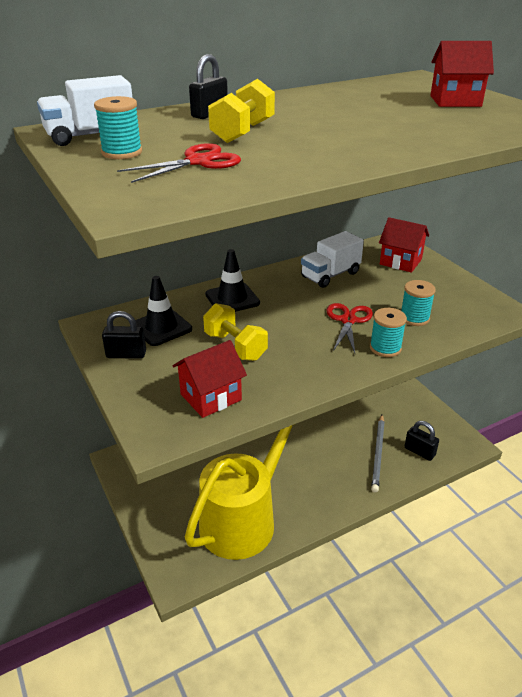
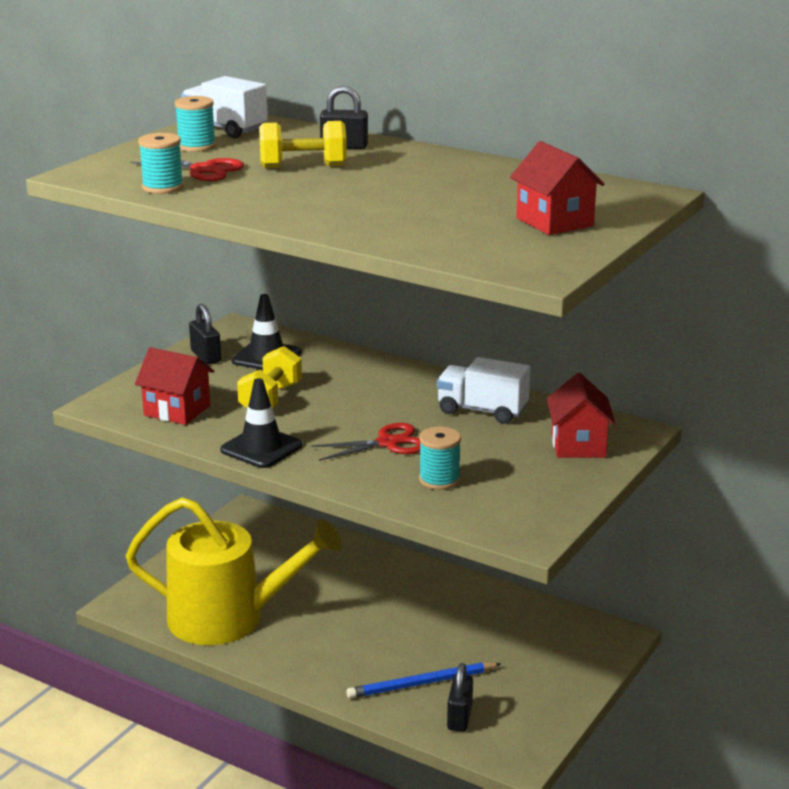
camera: 60 degrees right, 10 degrees down
(232, 299) = (360, 373): black traffic cone -> black traffic cone (261, 448)
(378, 454) = (421, 684): grey pencil -> blue pencil
(385, 348) = (352, 475): turquoise spool -> turquoise spool (162, 187)

